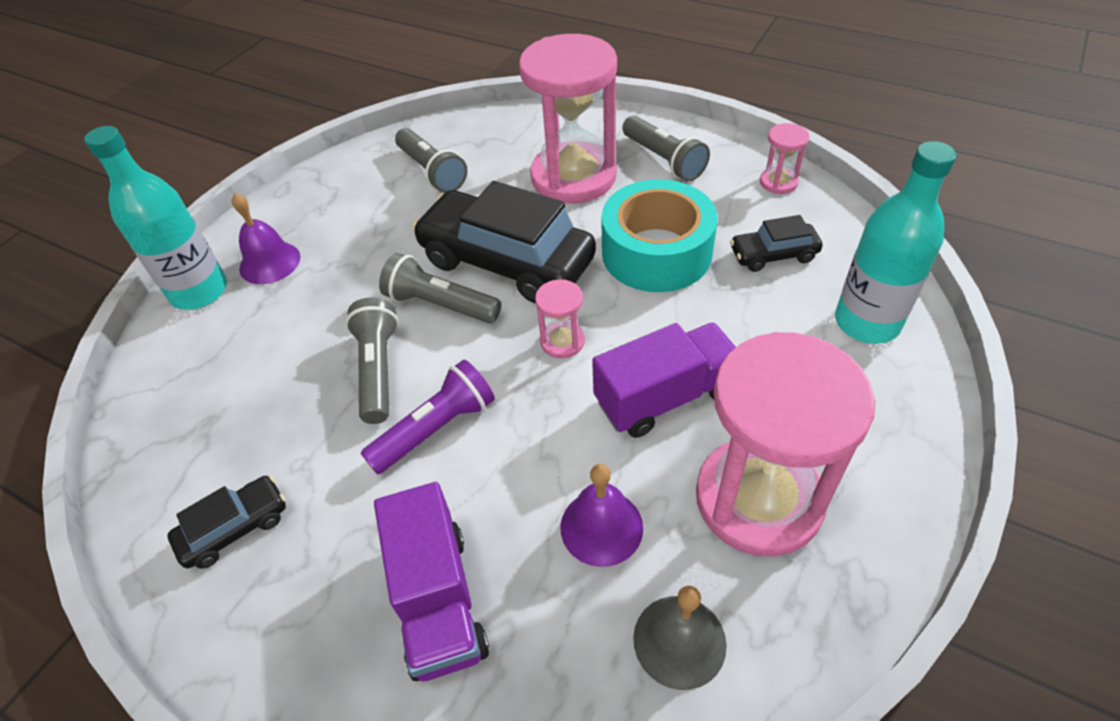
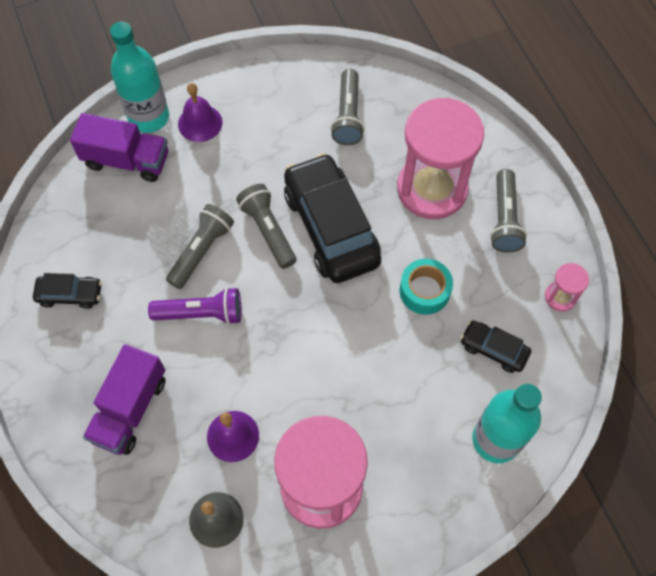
camera: 35 degrees right, 15 degrees up
(562, 341) = (312, 311): pink hourglass -> none
(656, 252) = (424, 291): turquoise tape -> turquoise tape, size x0.59
(665, 397) = (333, 391): purple truck -> purple truck (126, 160)

